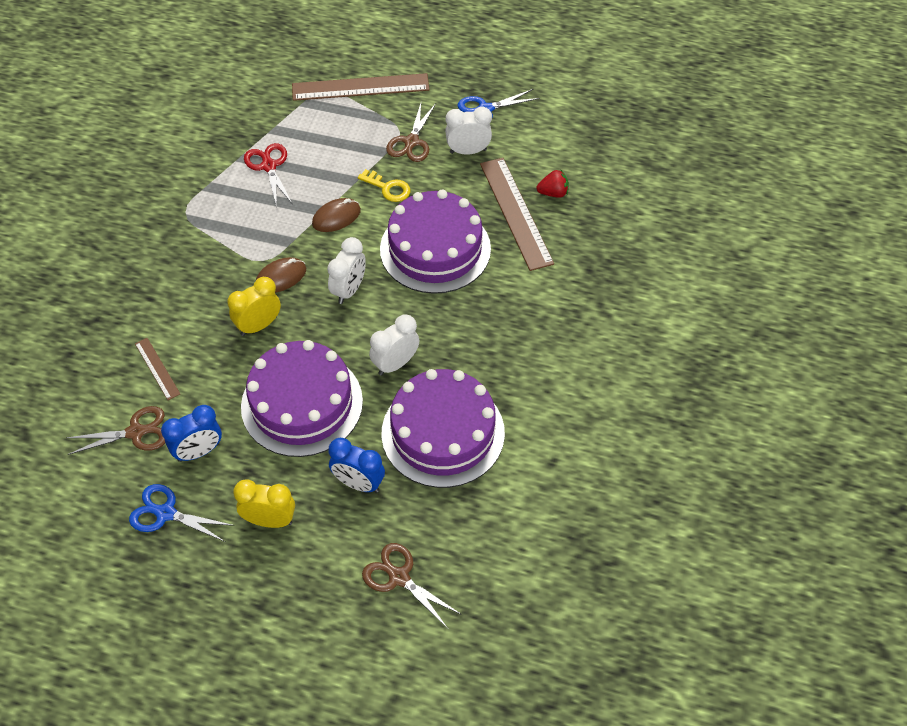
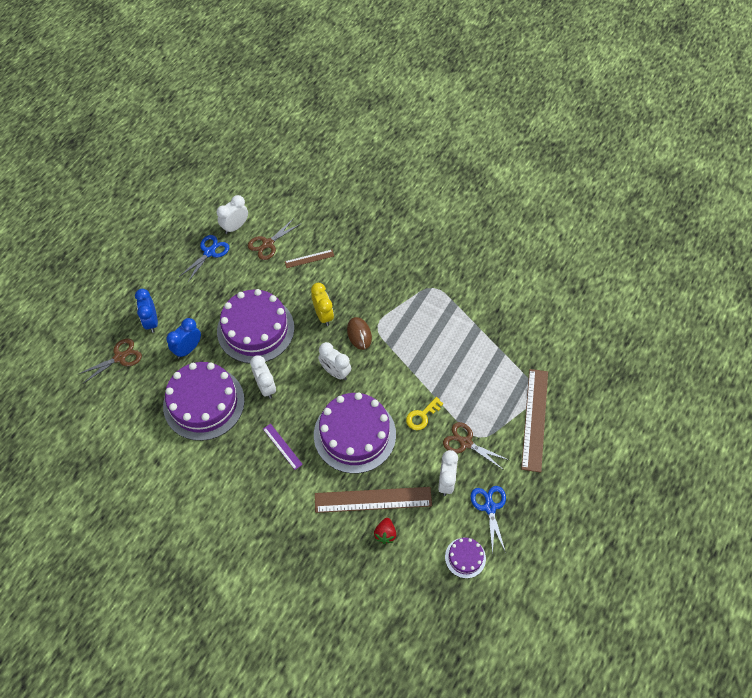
camera: 105 degrees right, 5 degrees up
(106, 491) = (235, 227): none -> white clock
(135, 432) = (268, 244): brown scissors -> brown scissors turned 45 degrees clockwise
(199, 451) = (243, 272): blue clock -> blue clock (151, 322)
(269, 166) = (463, 343): red scissors -> none
(270, 520) = (183, 300): yellow clock -> none
(336, 217) = (403, 377): brown mouse -> none
(478, 321) = (282, 446): none -> purple ruler
(551, 121) = (465, 557): none -> purple cake

